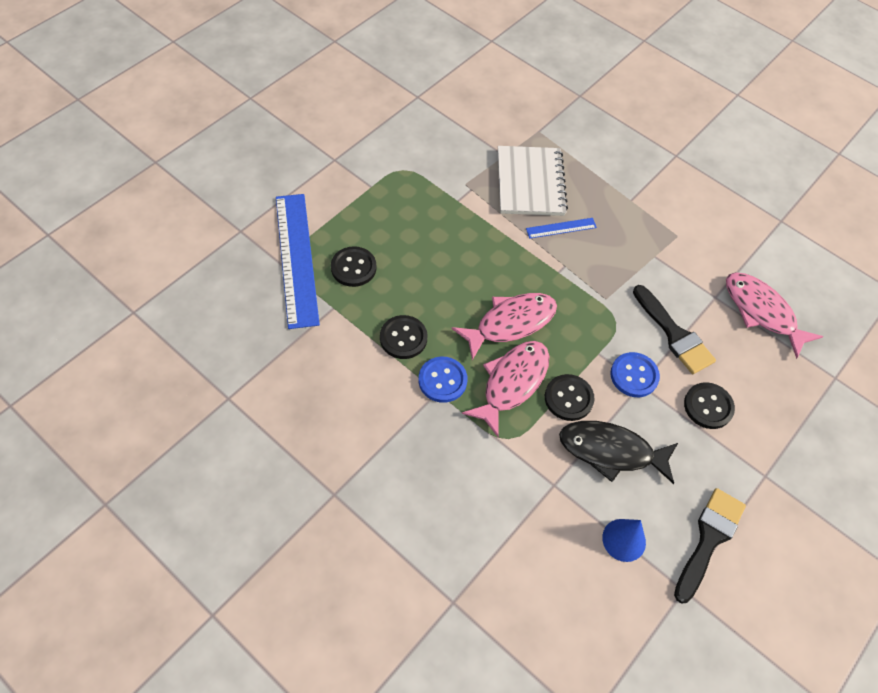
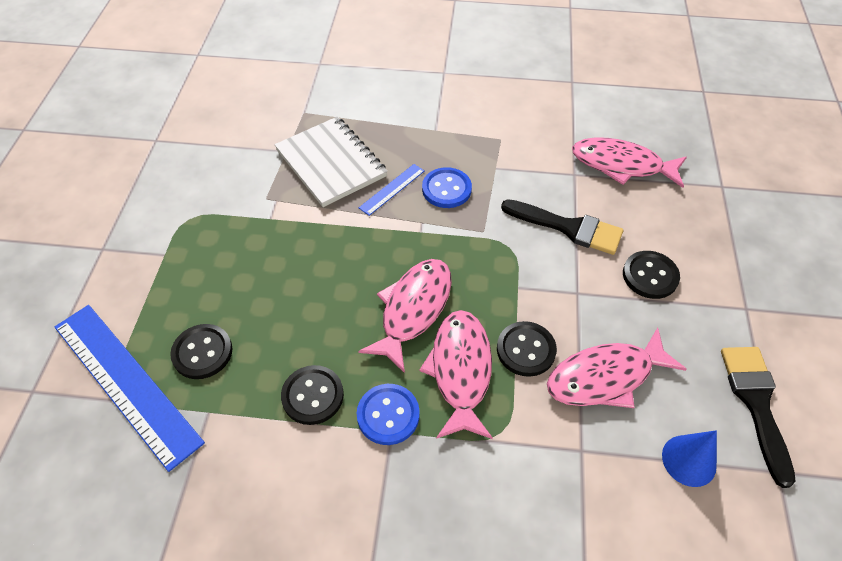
camera: 30 degrees left, 5 degrees down
(611, 451) = (605, 377): black fish -> pink fish
(634, 375) = (566, 288): blue button -> blue button (446, 189)

